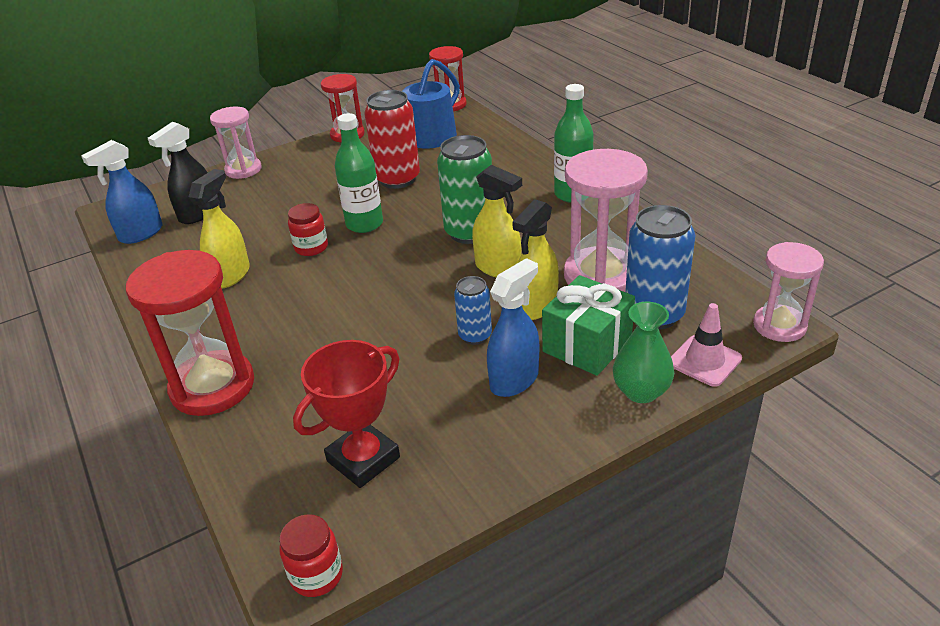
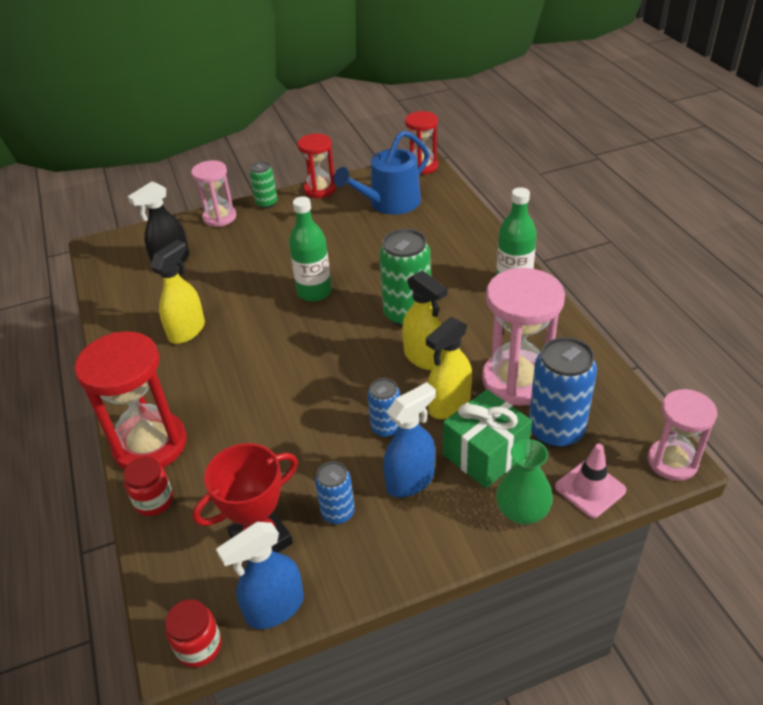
camera: 10 degrees right, 5 degrees up
(141, 234) = (119, 275): blue spray bottle -> blue spray bottle (274, 608)
(292, 152) = (266, 203): none -> green can
(311, 247) = (262, 311): red jar -> red jar (154, 501)
(397, 179) = (355, 246): red can -> none
(443, 421) = (338, 513): none -> blue can

